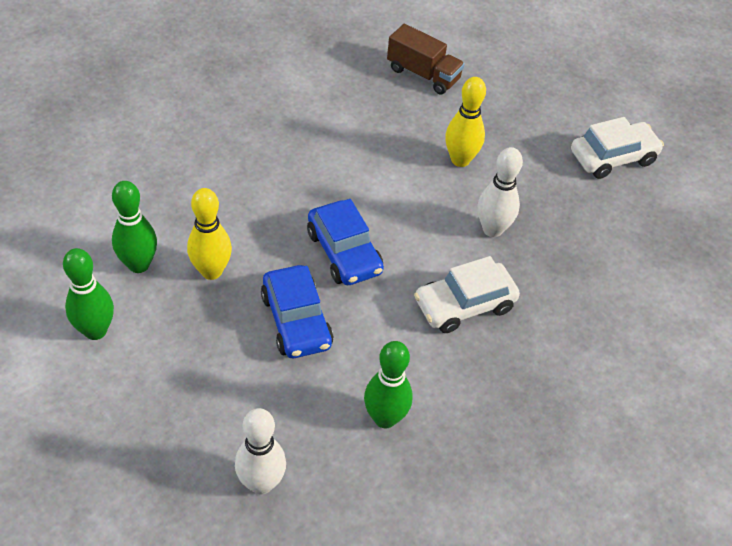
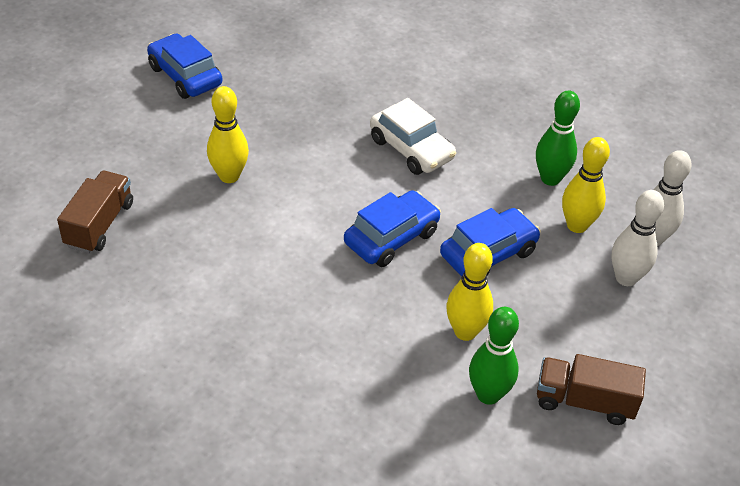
camera: 105 degrees left, 5 degrees down
(95, 331) = (584, 401): green bowling pin -> brown truck
(306, 415) = (577, 225): none -> yellow bowling pin
(492, 229) = (314, 143): white bowling pin -> white bowling pin (626, 278)
(613, 157) = (185, 76): white car -> blue car

